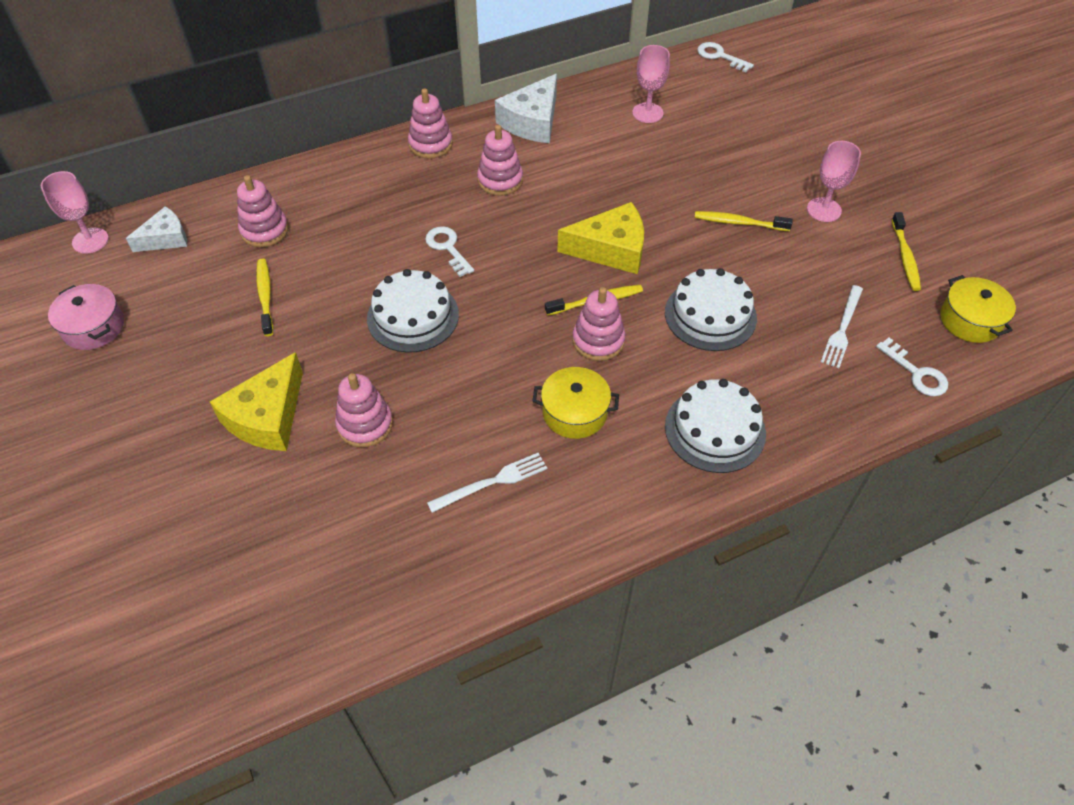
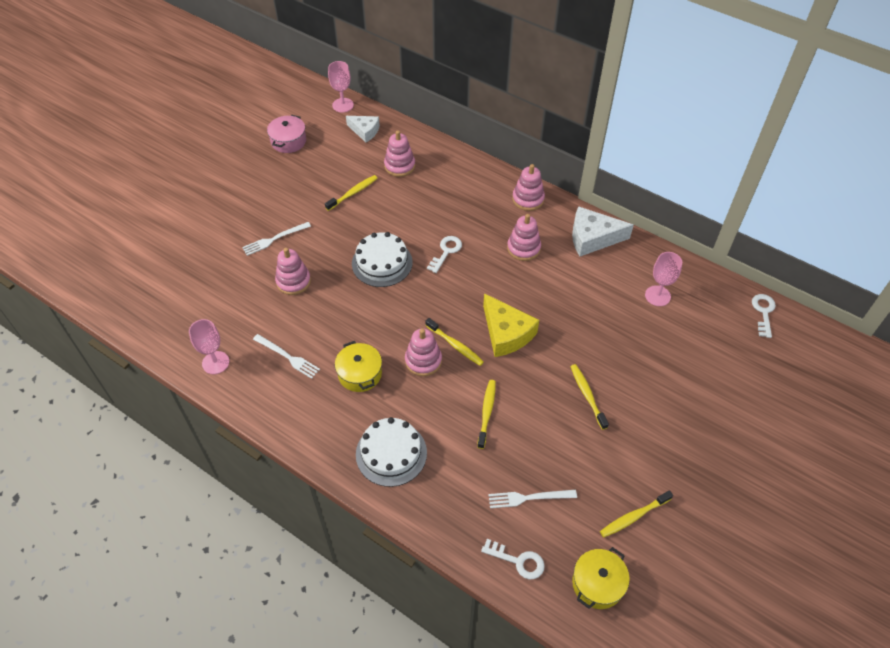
camera: 60 degrees right, 0 degrees up
(267, 417) = (274, 239): yellow cheese -> white fork
(710, 315) = (486, 412): white cake -> yellow toothbrush
(824, 210) = (643, 444): pink goblet -> pink goblet (215, 362)
(916, 373) = (518, 561): white key -> white key turned 90 degrees counterclockwise

